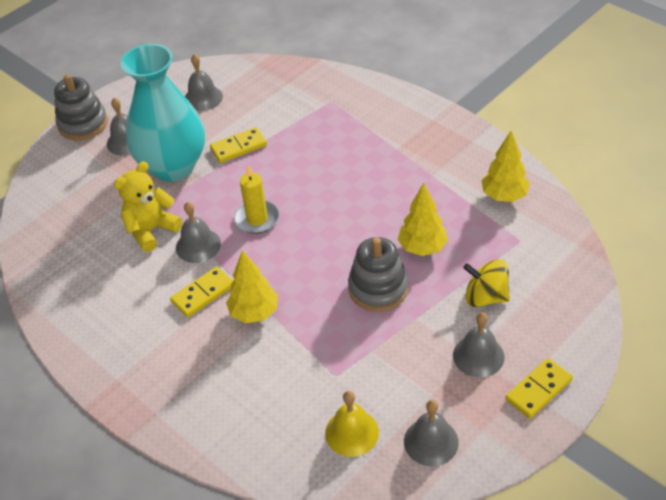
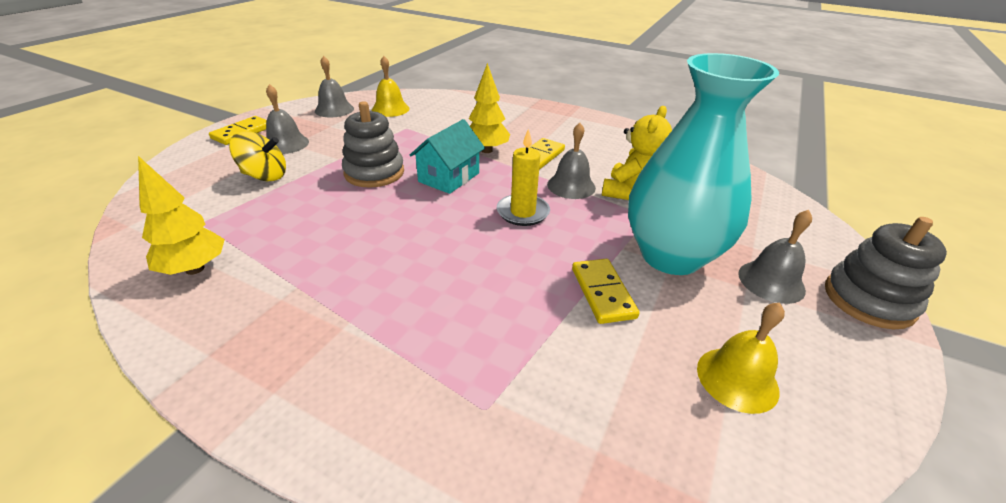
camera: 160 degrees right, 10 degrees down
(203, 98) = (737, 379): grey bell -> yellow bell
(238, 147) = (603, 293): yellow domino -> yellow domino turned 60 degrees counterclockwise
(306, 272) = (449, 177): none -> turquoise house
(422, 247) = (324, 205): yellow tree -> none

